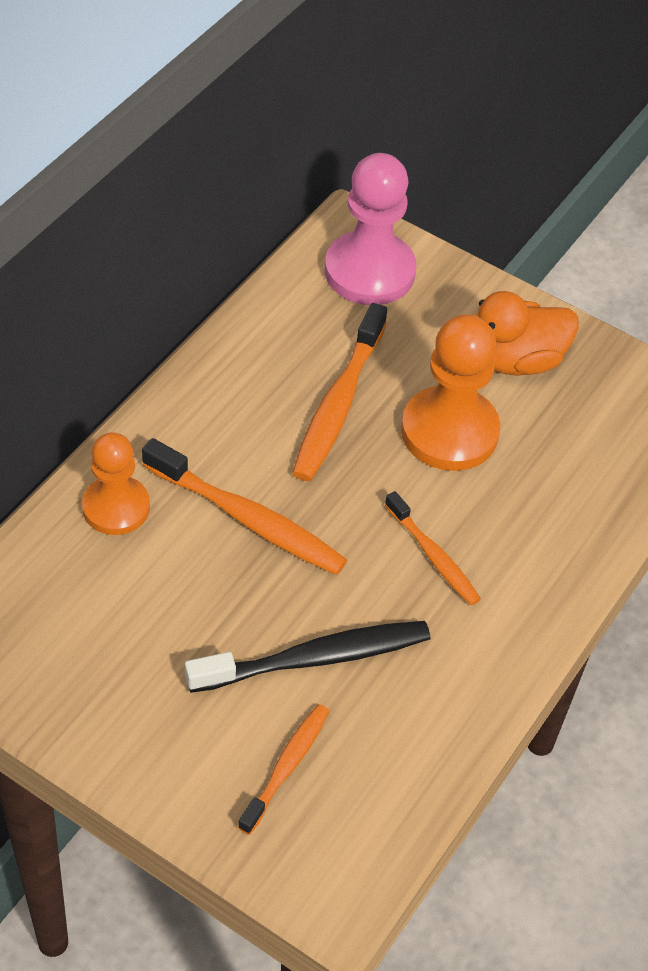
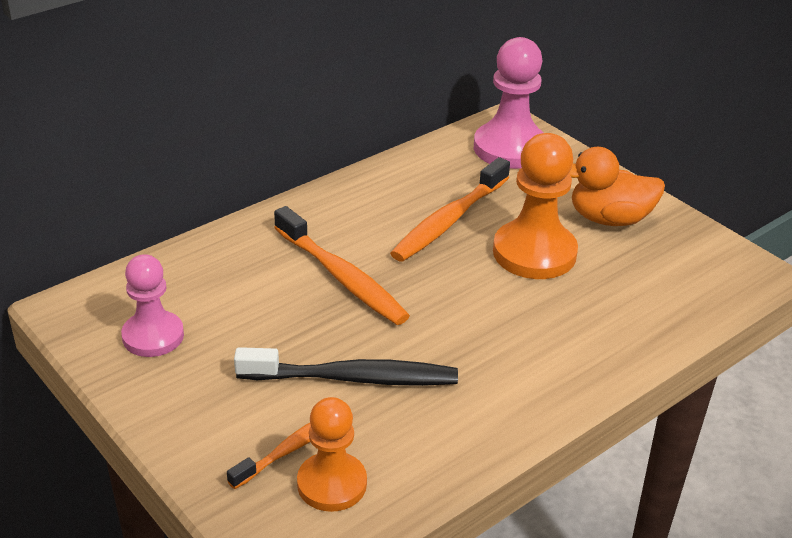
camera: 20 degrees right, 15 degrees down
(69, 658) = (153, 336): none -> pink pawn
(116, 507) = (241, 251): orange pawn -> orange pawn (332, 484)
(433, 556) = (486, 330): orange toothbrush -> none

